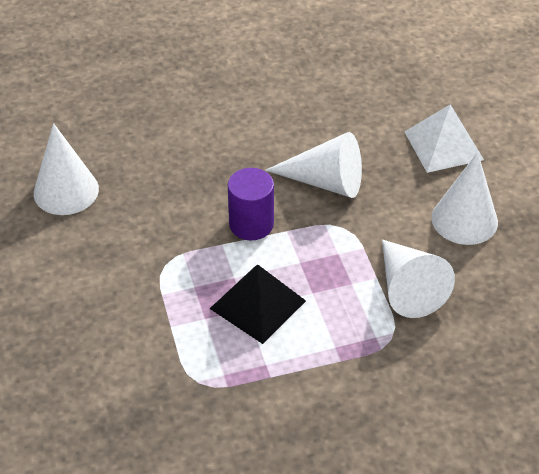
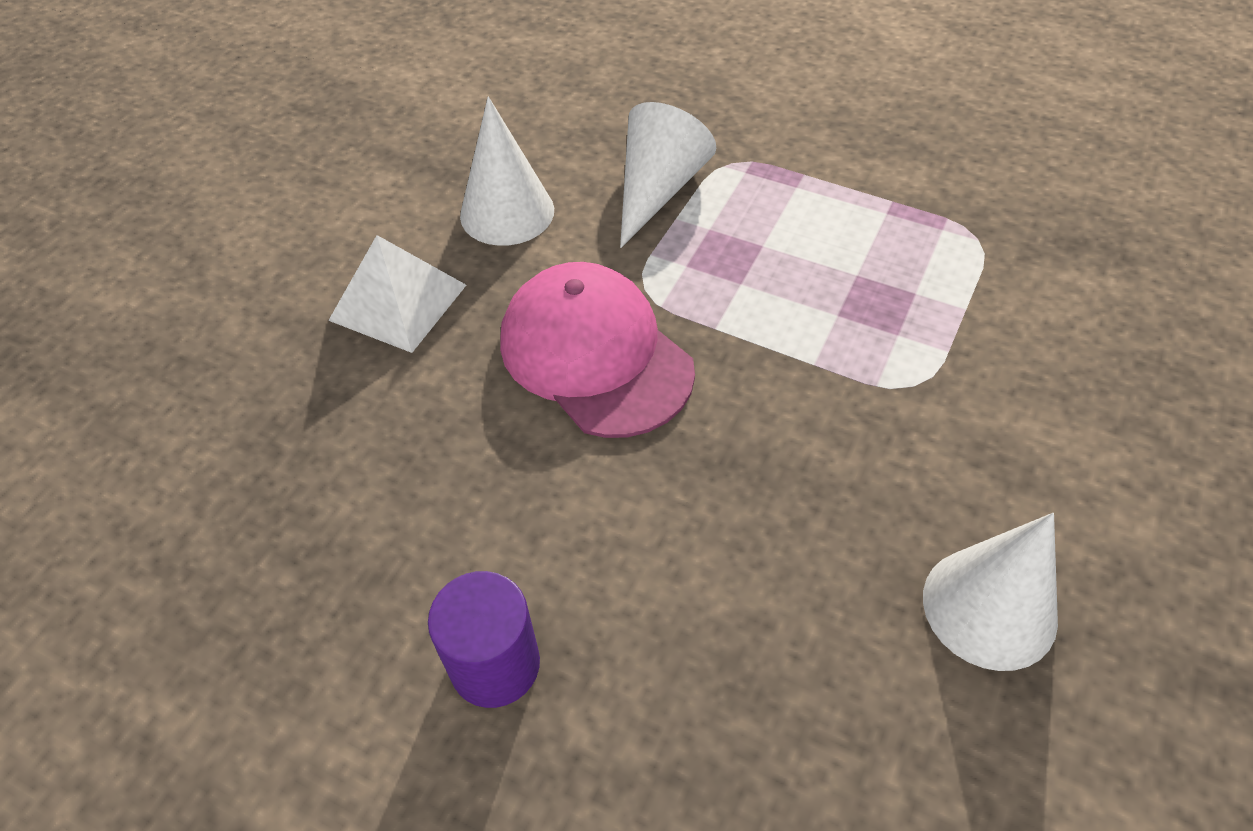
camera: 135 degrees left, 5 degrees up
(251, 224) = (751, 363): purple cylinder -> purple cylinder (495, 664)
(257, 304) = (838, 269): black pyramid -> none
(325, 181) = (595, 355): white cone -> pink cap

